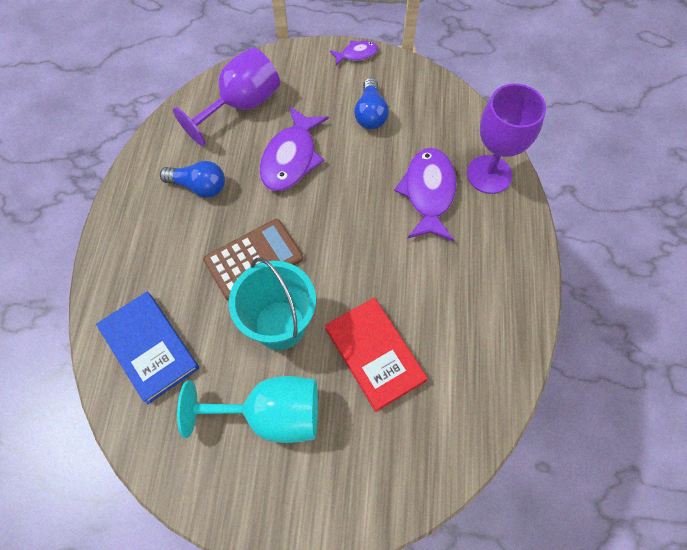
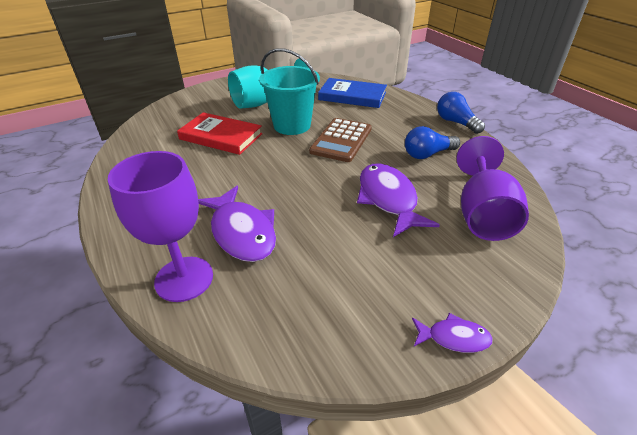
camera: 145 degrees right, 25 degrees down
(356, 54) = (453, 338): purple fish -> purple fish turned 120 degrees counterclockwise
(370, 114) = (361, 272): blue light bulb -> blue light bulb (456, 122)

